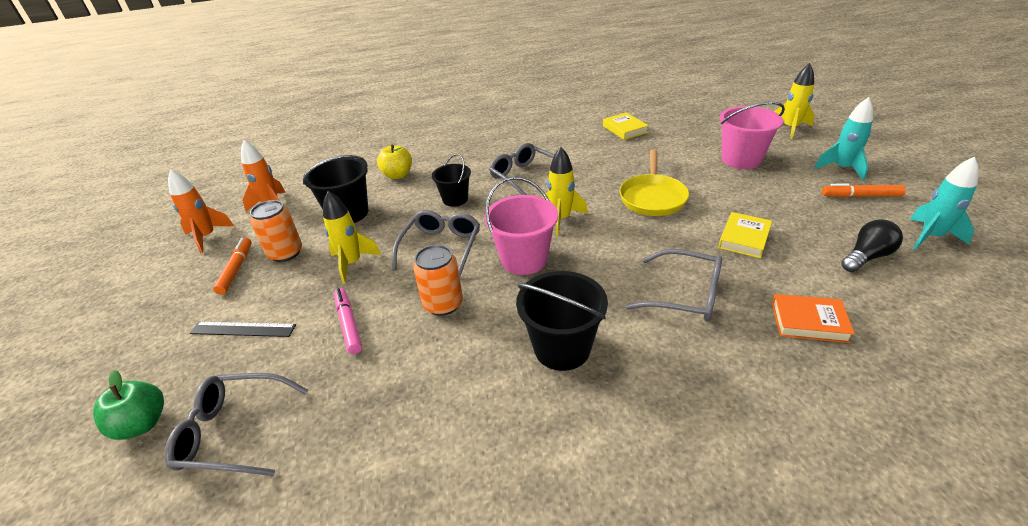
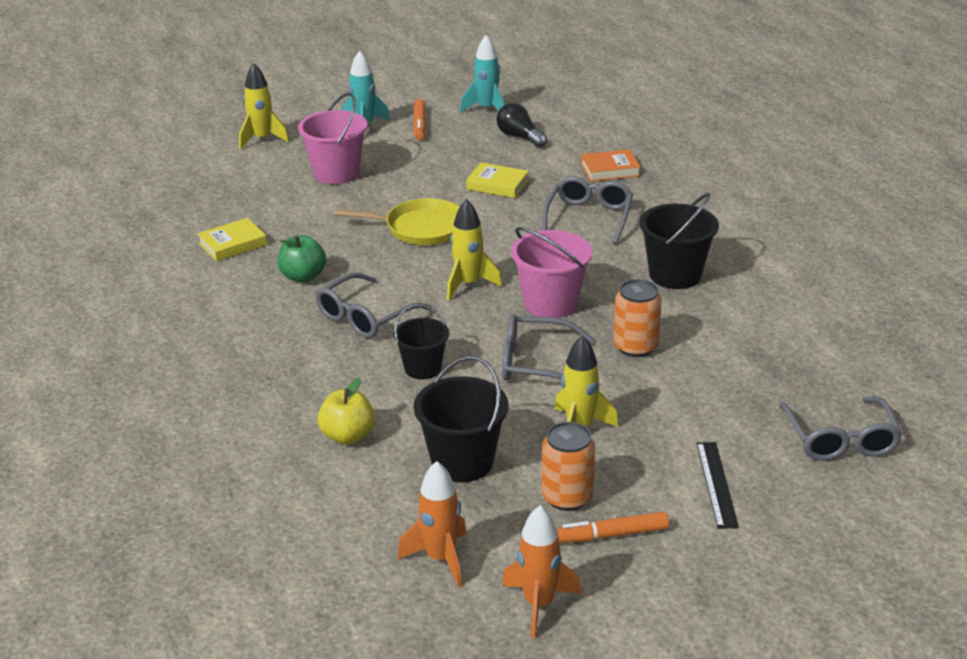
camera: 100 degrees left, 5 degrees down
(142, 424) = (862, 507): green apple -> green apple (303, 276)
(349, 324) = (683, 404): pink marker -> none
(809, 322) = (610, 170): orange book -> orange book turned 75 degrees clockwise

